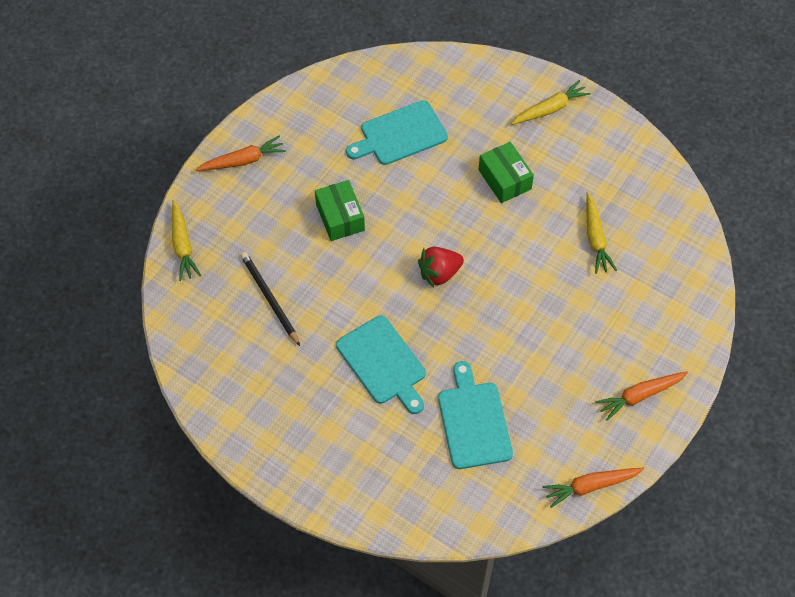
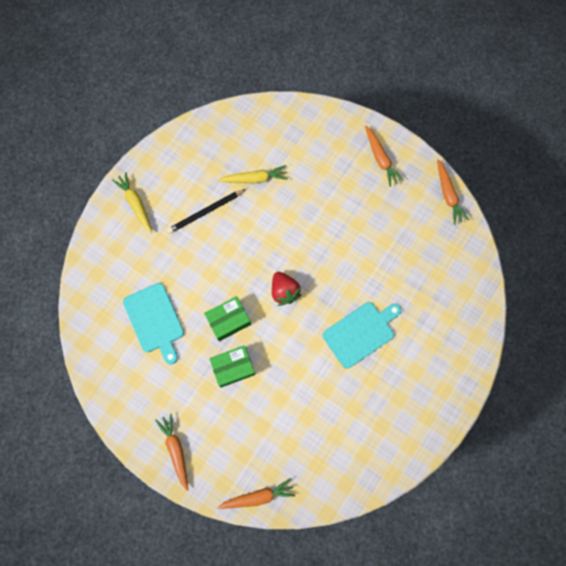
camera: 90 degrees left, 15 degrees up
(183, 245) = (258, 496): yellow carrot -> orange carrot
(269, 298) = (307, 421): black pencil -> black pencil (205, 212)
(474, 421) = (404, 269): turquoise cutting board -> none
(504, 179) = (201, 241): green box -> green box (228, 320)

